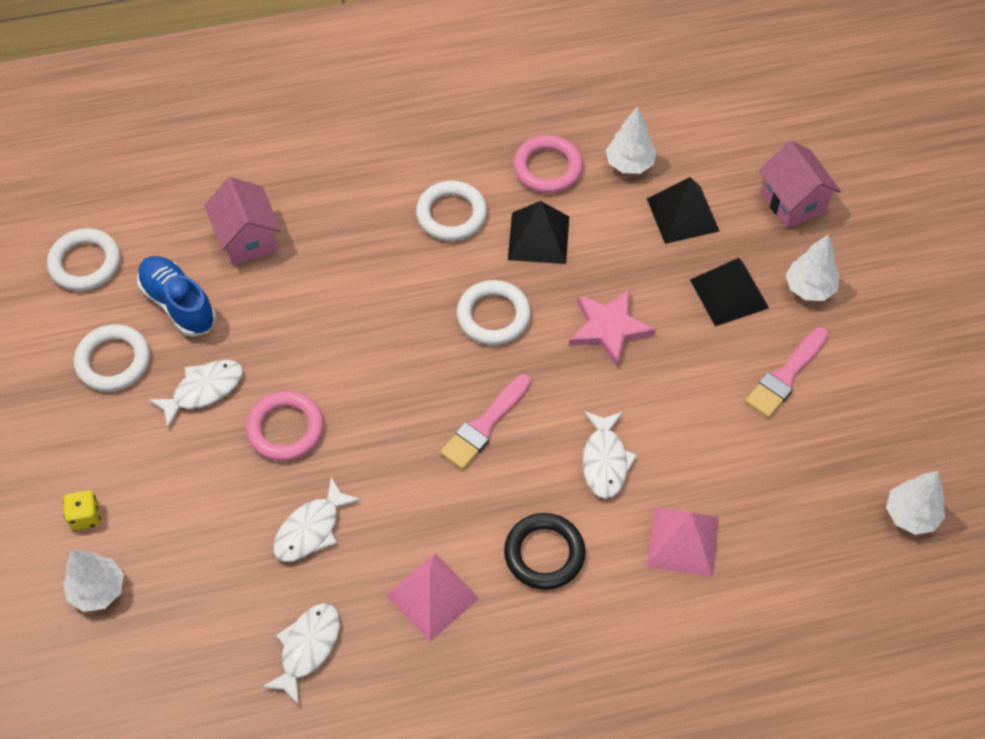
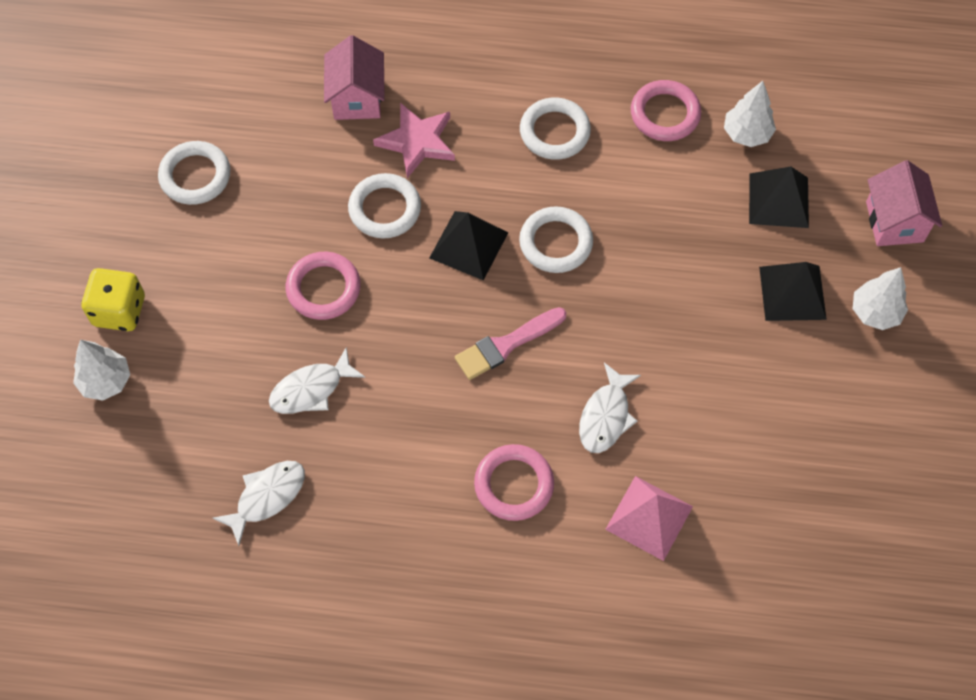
camera: 20 degrees right, 5 degrees up
(85, 263) = (204, 76): white ring -> white ring (385, 209)
(85, 516) = (119, 311): yellow dice -> yellow dice, size x1.69
(178, 304) = (272, 141): blue shoe -> none
(203, 390) = (264, 229): white fish -> none
(432, 596) = (396, 488): pink pyramid -> none
(538, 238) = (628, 180): black pyramid -> black pyramid (468, 245)
(544, 554) = (514, 484): black ring -> pink ring
(609, 328) = (661, 290): pink star -> pink star (417, 142)
(785, 376) = (815, 392): pink brush -> none
(911, 515) = (883, 568): white tree -> none

